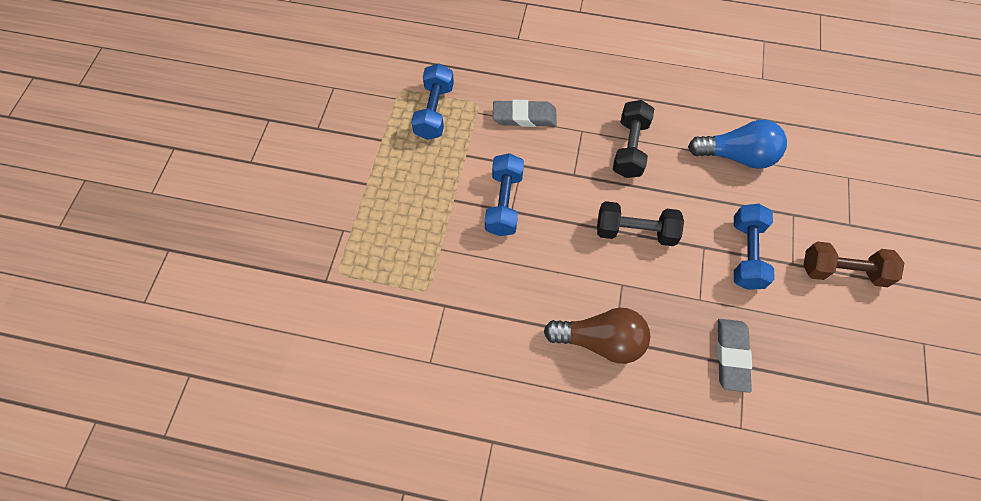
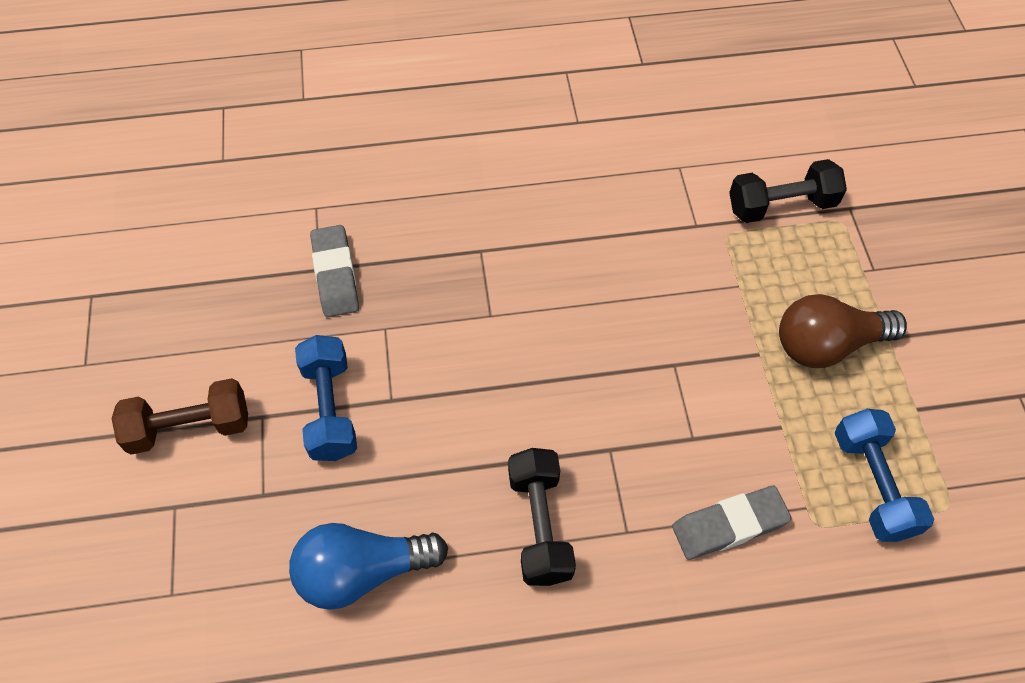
camera: 160 degrees right, 5 degrees down
(504, 203) = (690, 372): blue dumbbell -> none
(600, 341) = (497, 244): brown light bulb -> brown light bulb (827, 345)
(635, 231) = (493, 390): black dumbbell -> black dumbbell (781, 205)

